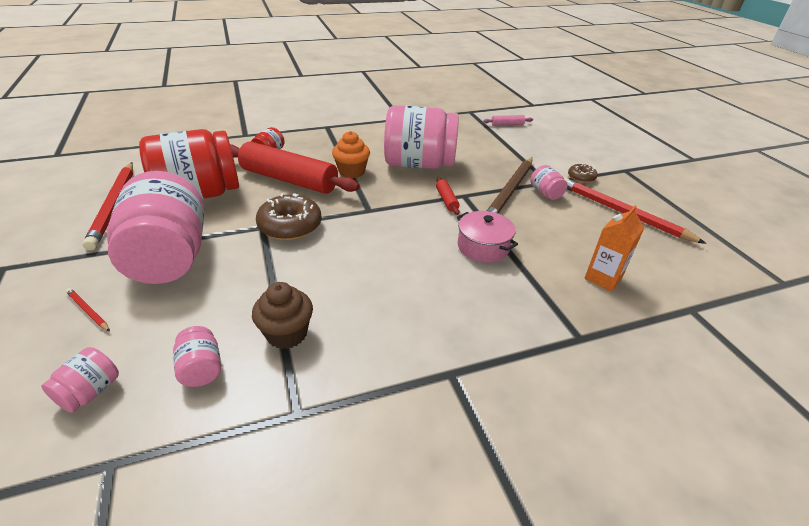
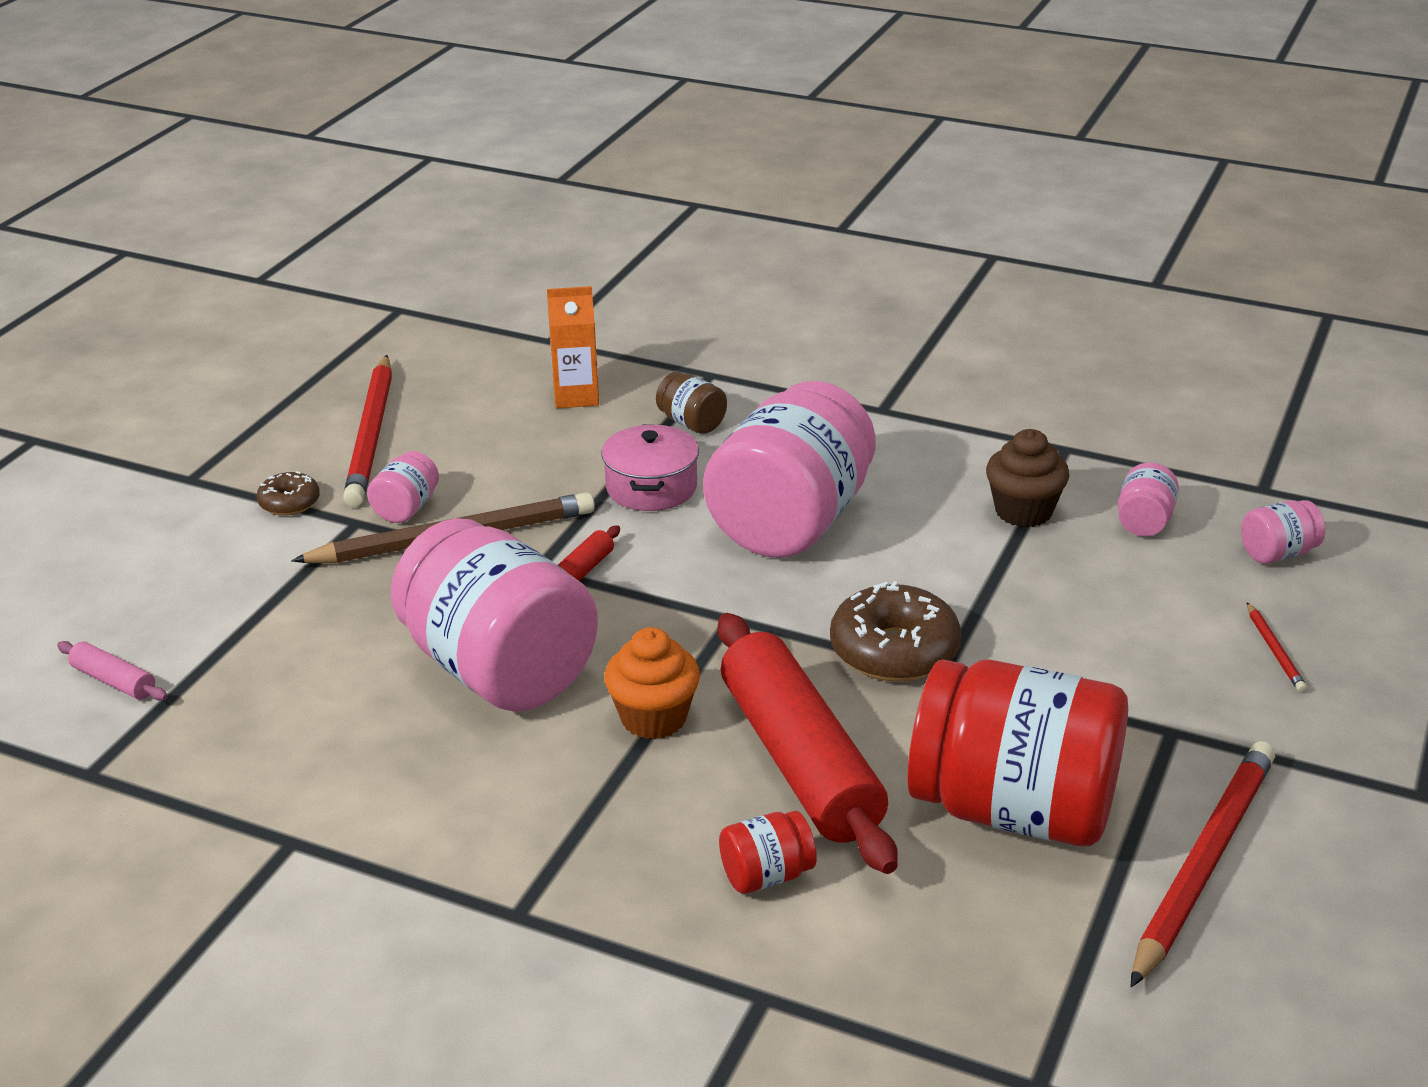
camera: 135 degrees left, 5 degrees down
(170, 258) = (1129, 684): pink jar -> pink jar (791, 522)
(528, 294) = (692, 423): none -> brown jar

